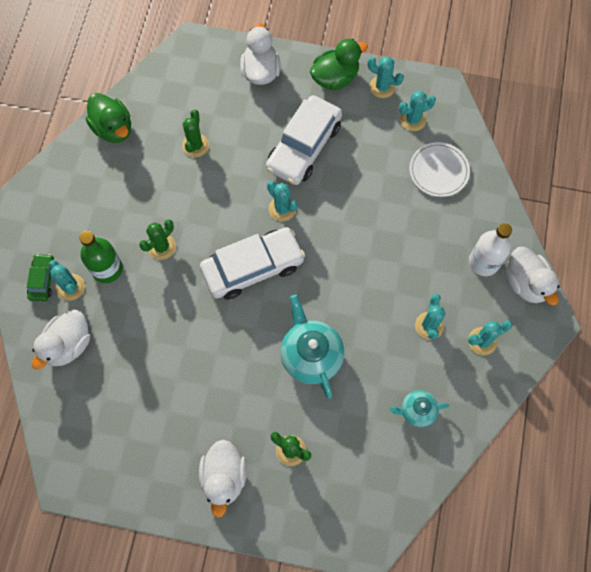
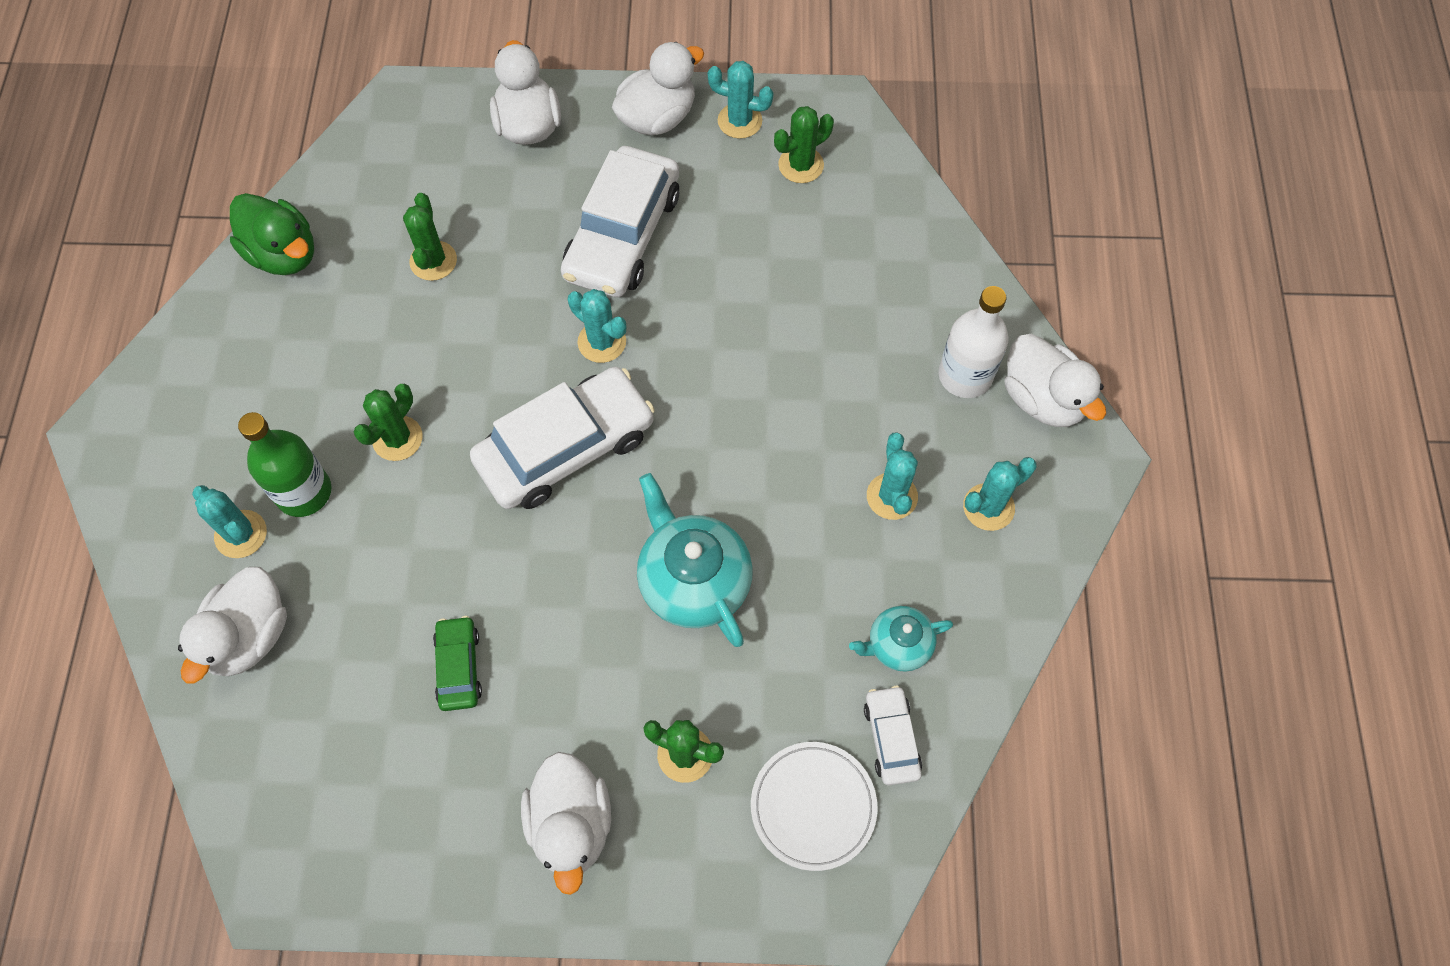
camera: 10 degrees left, 5 degrees down
(43, 280) = (187, 529): green car -> green car (459, 667)
(335, 78) = (657, 117): green duck -> white duck
(404, 461) = (891, 738): none -> white car
(413, 120) = (801, 165): turquoise cactus -> green cactus
(438, 171) = (859, 240): white plate -> white plate (813, 806)

